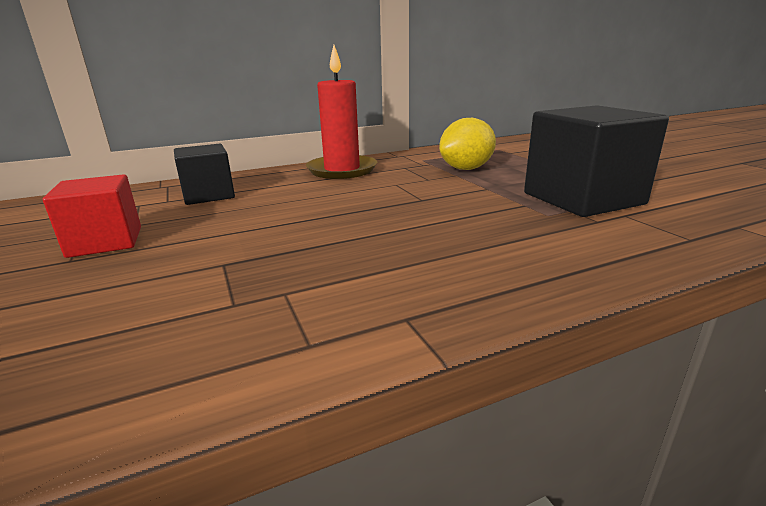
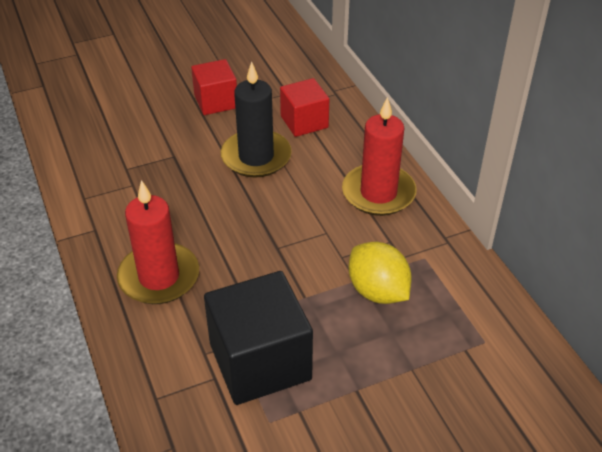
camera: 90 degrees right, 20 degrees up
(208, 195) = (304, 122): black cube -> red cube
(260, 213) = (256, 157): none -> black candle
(497, 252) = (159, 277): none -> red candle

